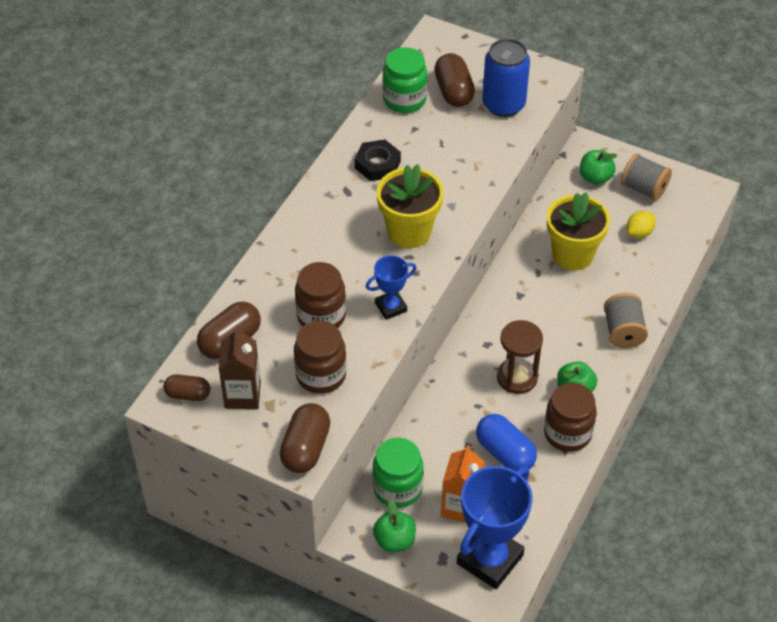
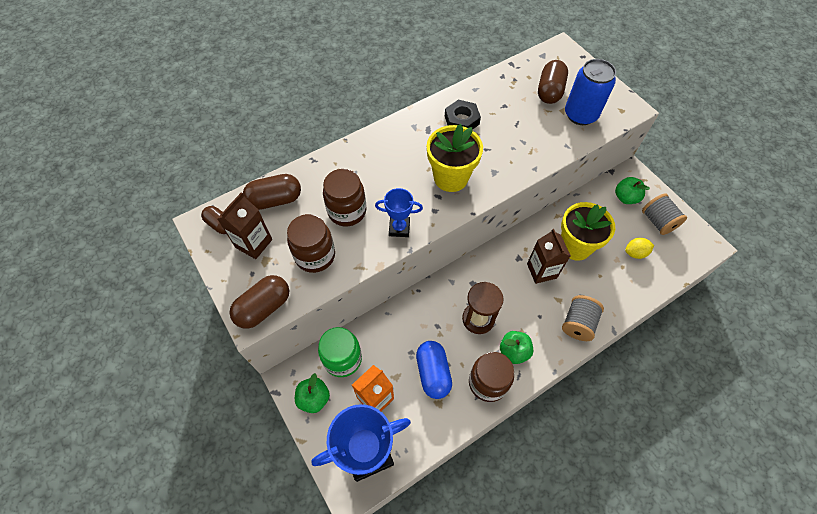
camera: 30 degrees right, 10 degrees up
(404, 99) = (511, 83): green jar -> none
(553, 297) = (541, 271): none -> brown carton

